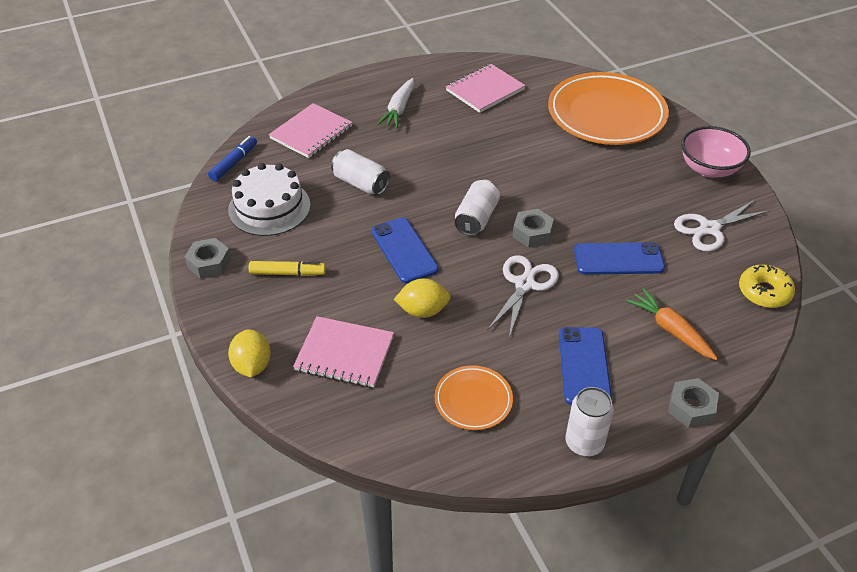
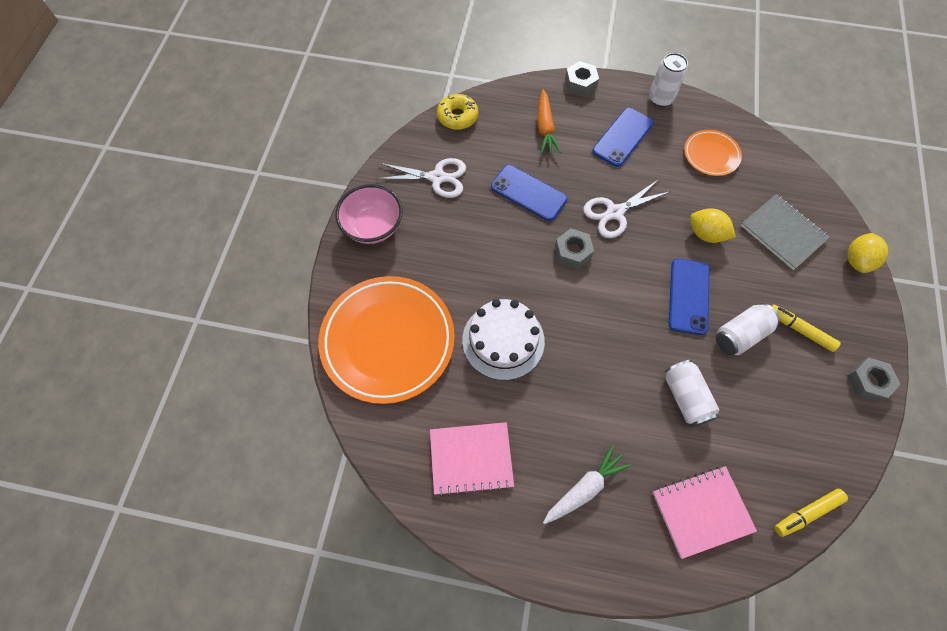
camera: 145 degrees left, 20 degrees up
(234, 163) = (807, 513): blue marker -> yellow marker
(269, 207) = (789, 419): white cake -> white cake (503, 340)
(344, 353) = (783, 233): pink notebook -> grey notebook
(476, 218) = (607, 293): white can -> white can (740, 335)

